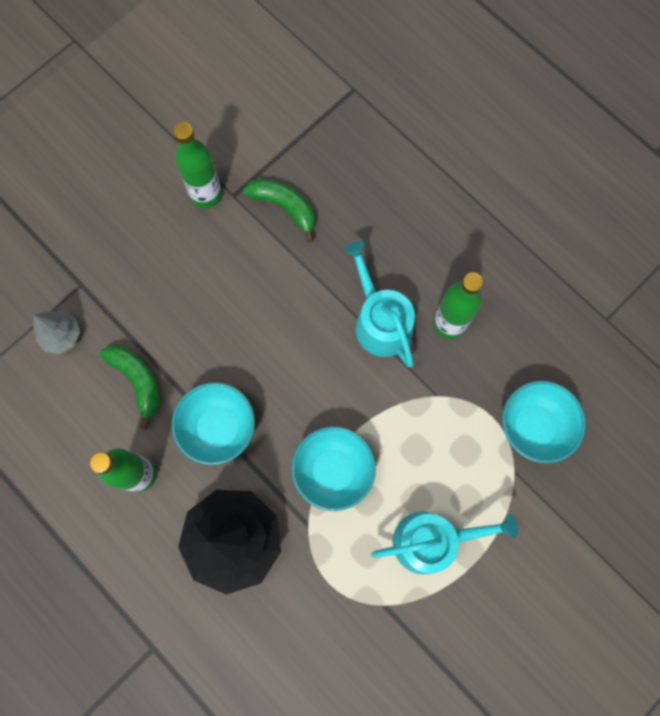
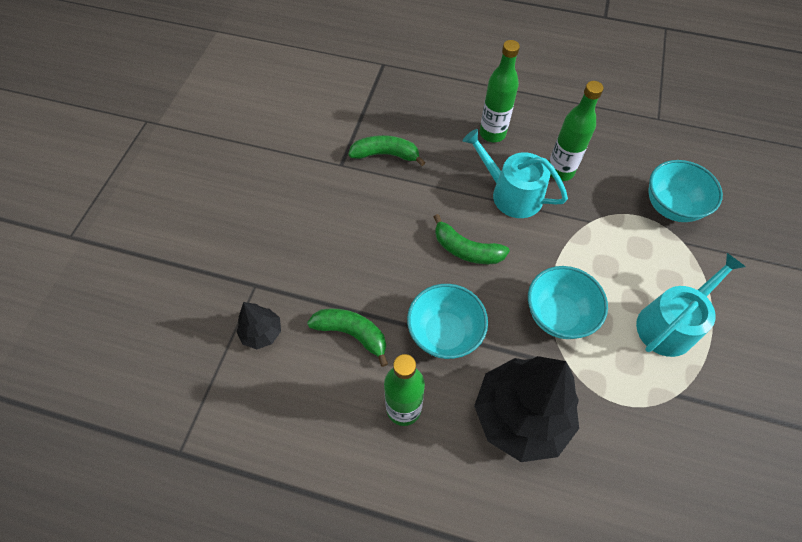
camera: 30 degrees left, 15 degrees down
(62, 335) = (262, 333): grey tree -> black tree
(206, 195) = (319, 174): green bottle -> green bottle (492, 133)
(294, 357) = (466, 250): none -> green banana

